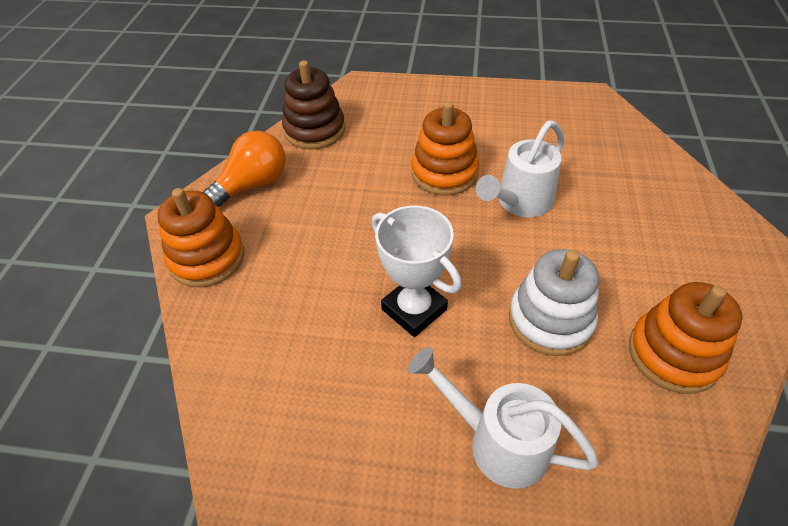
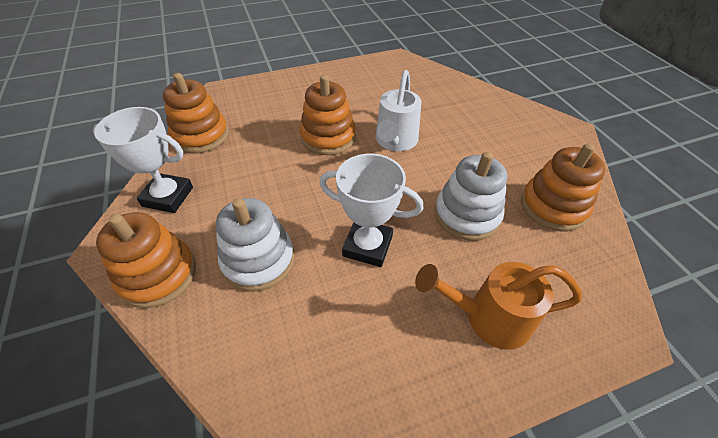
camera: 30 degrees left, 0 degrees up
(252, 185) = (168, 196): orange light bulb -> white trophy
(299, 280) = (258, 260): none -> white stacking toy
(315, 130) = (201, 136): brown stacking toy -> orange stacking toy
(498, 442) = (488, 318): white watering can -> orange watering can

